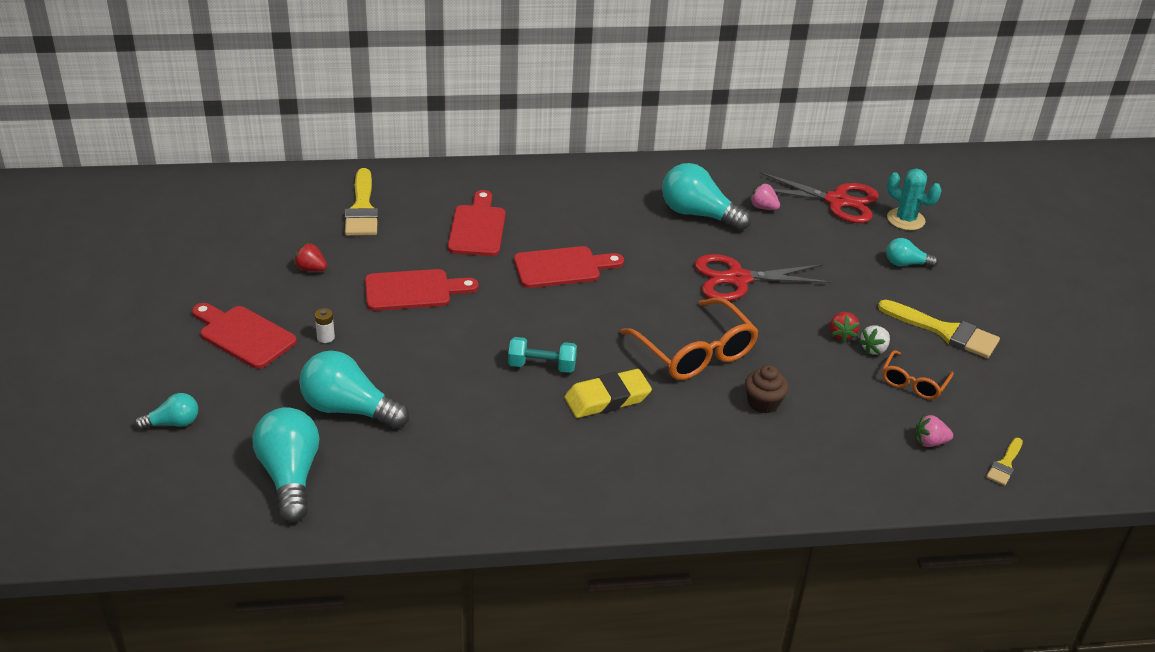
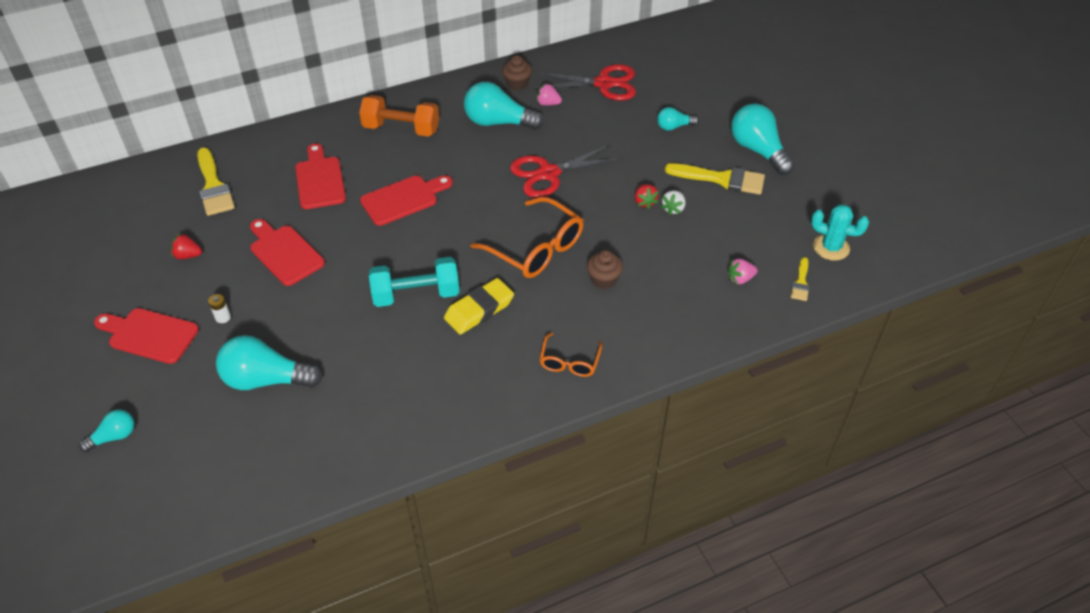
camera: 15 degrees left, 10 degrees up
(290, 476) = (236, 457): turquoise light bulb -> turquoise light bulb (758, 150)
(413, 290) = (284, 253): red cutting board -> red cutting board turned 105 degrees counterclockwise
(542, 366) = (416, 294): turquoise dumbbell -> turquoise dumbbell, size x1.52
(585, 197) = (401, 129): none -> orange dumbbell
(734, 180) = (517, 84): none -> brown cupcake
(905, 219) = (661, 87): turquoise cactus -> turquoise cactus (831, 247)
(913, 383) = (712, 230): orange glasses -> orange glasses (569, 362)

